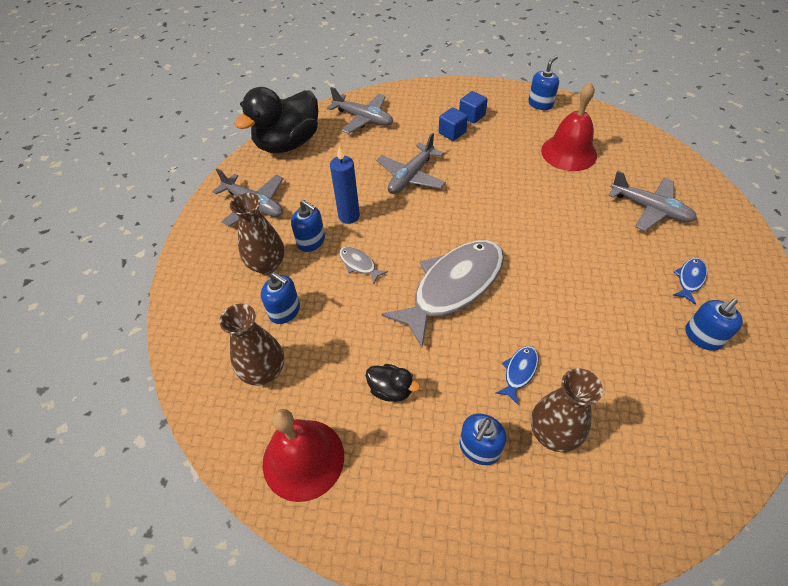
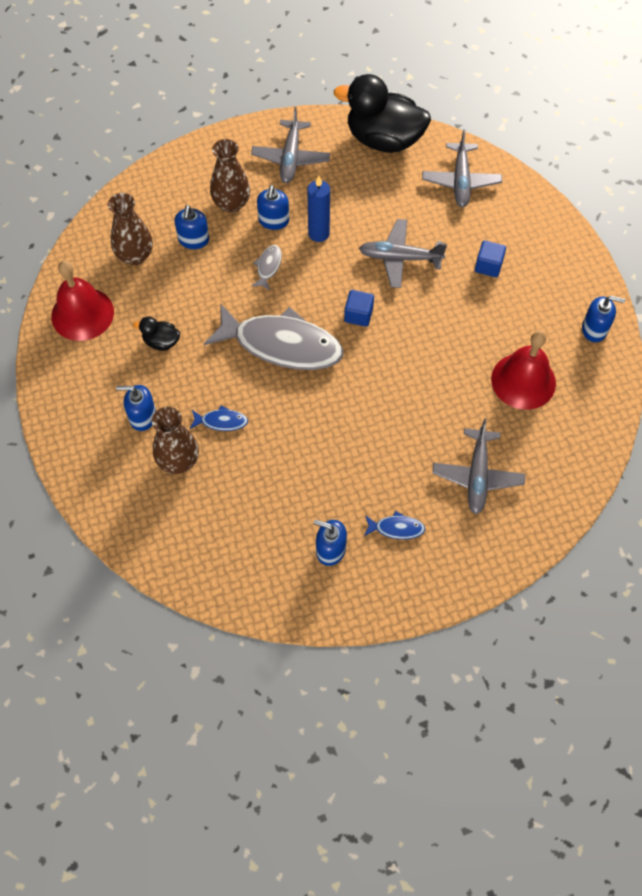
camera: 60 degrees right, 10 degrees up
(391, 390) = (161, 342): black duck -> black duck turned 105 degrees clockwise
(472, 116) = (529, 273): blue cube -> blue cube (358, 315)

